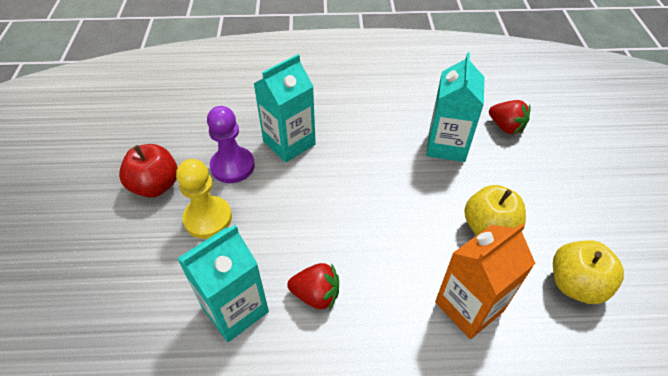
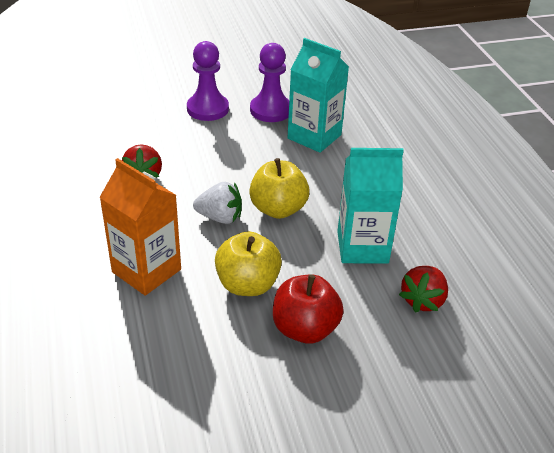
camera: 75 degrees right, 10 degrees down
(156, 185) = (234, 78): red apple -> red apple (305, 329)
(208, 218) = (207, 109): yellow pawn -> purple pawn
(235, 309) = (124, 138): turquoise carton -> none
(397, 235) = (220, 217): none -> white strawberry
(575, 284) = (188, 356): yellow apple -> yellow apple (278, 209)

